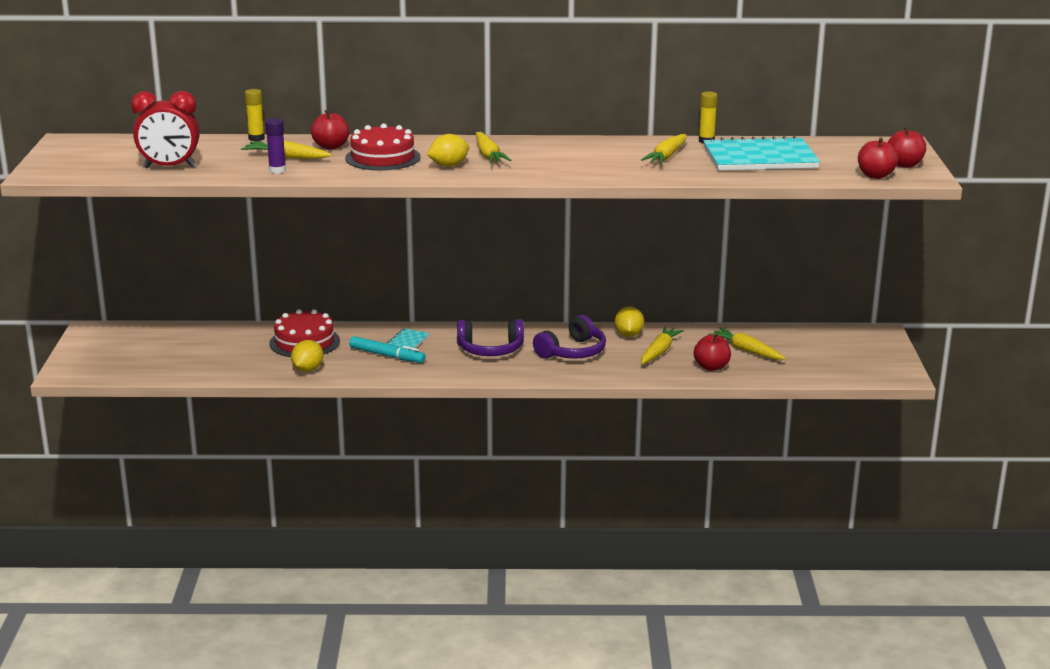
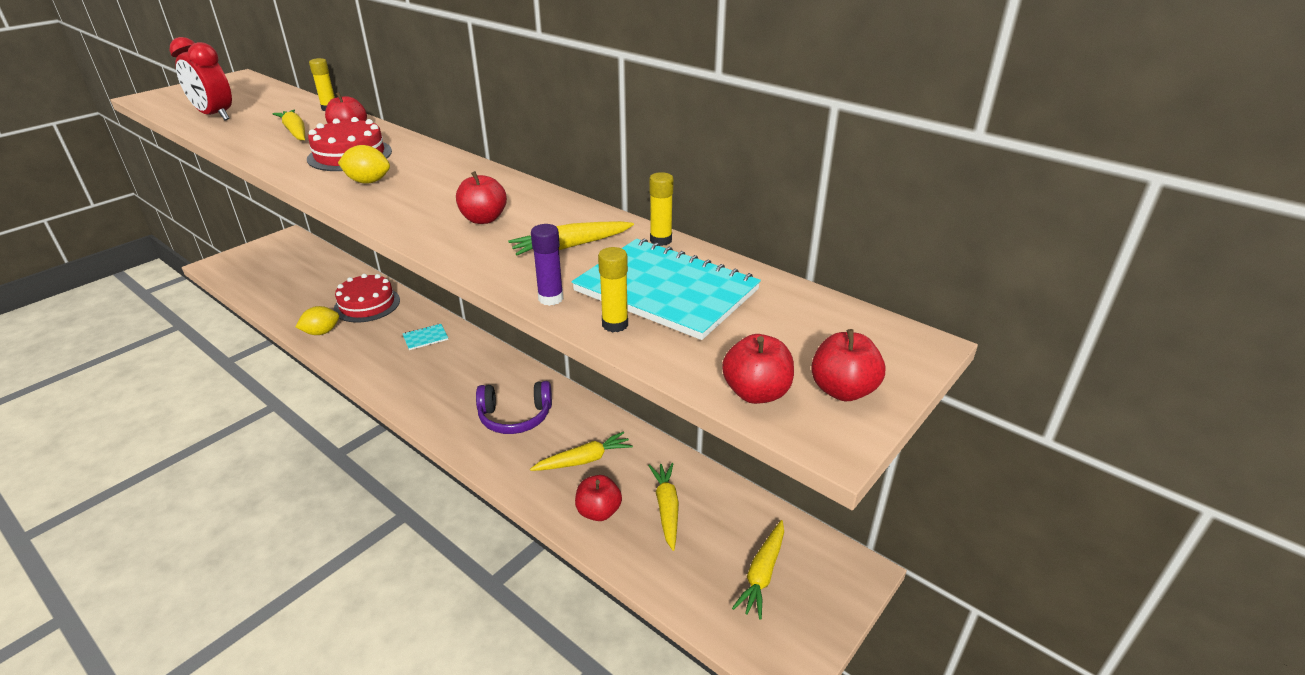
camera: 40 degrees right, 10 degrees up
(277, 170) = (257, 142): purple glue stick -> purple glue stick (550, 298)
(387, 355) = (388, 345): turquoise marker -> none
(488, 155) = (425, 182): yellow carrot -> yellow carrot (762, 574)
(490, 349) = (462, 378): purple headphones -> none
(583, 160) = (484, 219): none -> red apple
(628, 335) = (592, 422): yellow lemon -> none
(768, 175) = (615, 324): none -> yellow glue stick

